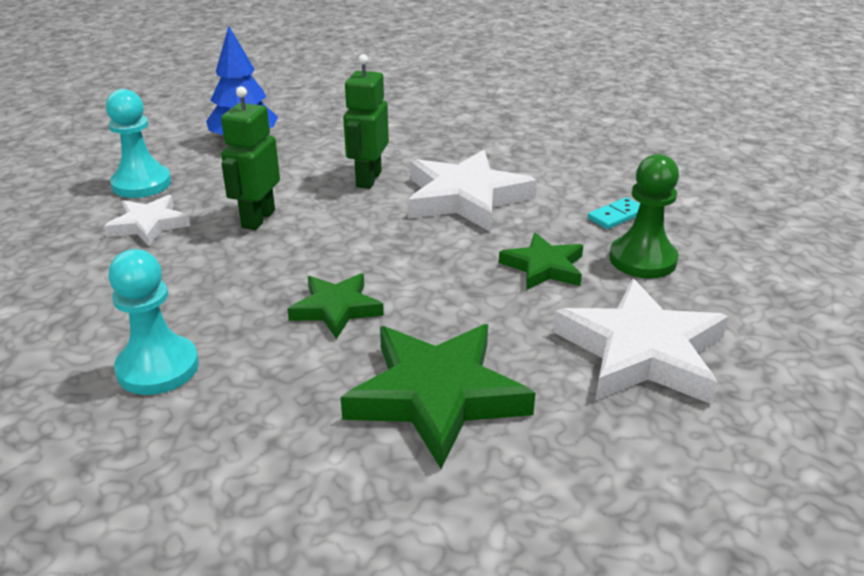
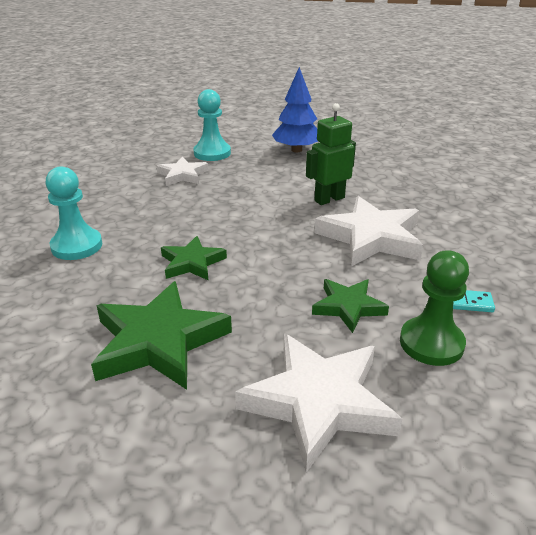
camera: 45 degrees right, 0 degrees up
(258, 219) = (234, 195): green robot -> none

